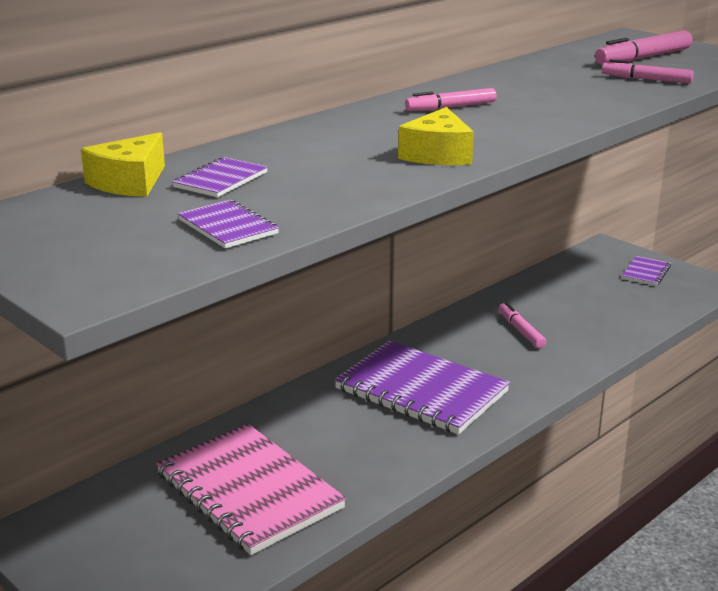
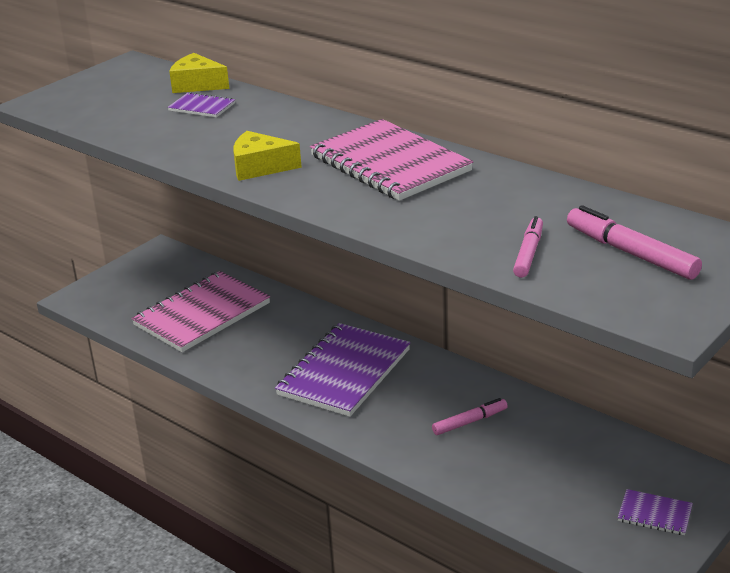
camera: 85 degrees right, 5 degrees up
(228, 227) = (120, 120): purple notebook -> none
(451, 107) = (390, 163): pink marker -> pink notebook

